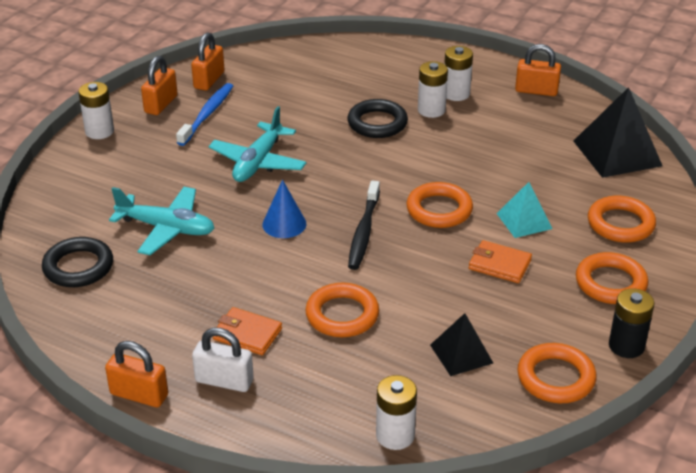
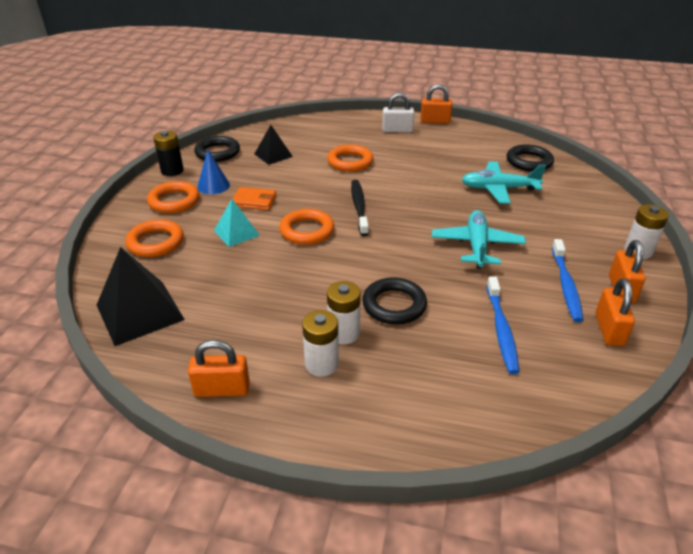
camera: 165 degrees right, 0 degrees up
(247, 334) = (399, 147): orange wallet -> none
(284, 224) = (420, 203): blue cone -> blue cone (213, 186)
(297, 93) = (501, 329): none -> blue toothbrush
(395, 435) = (301, 124): white battery -> none
(556, 378) = (217, 152): orange ring -> black ring

